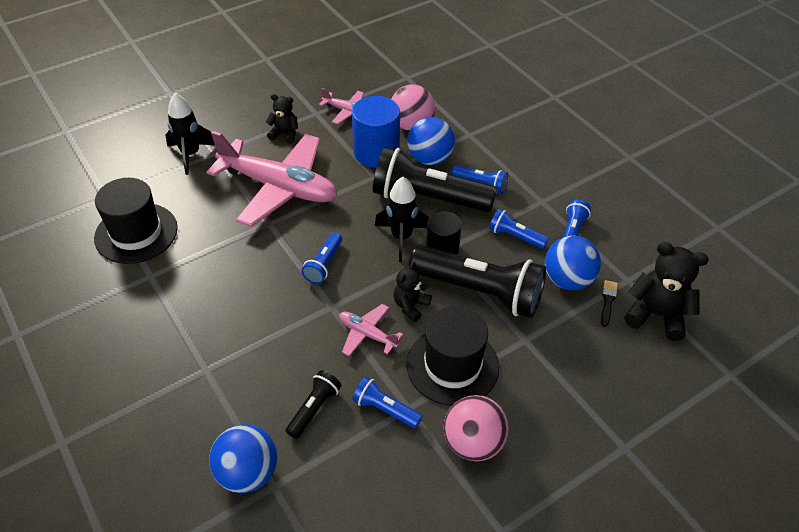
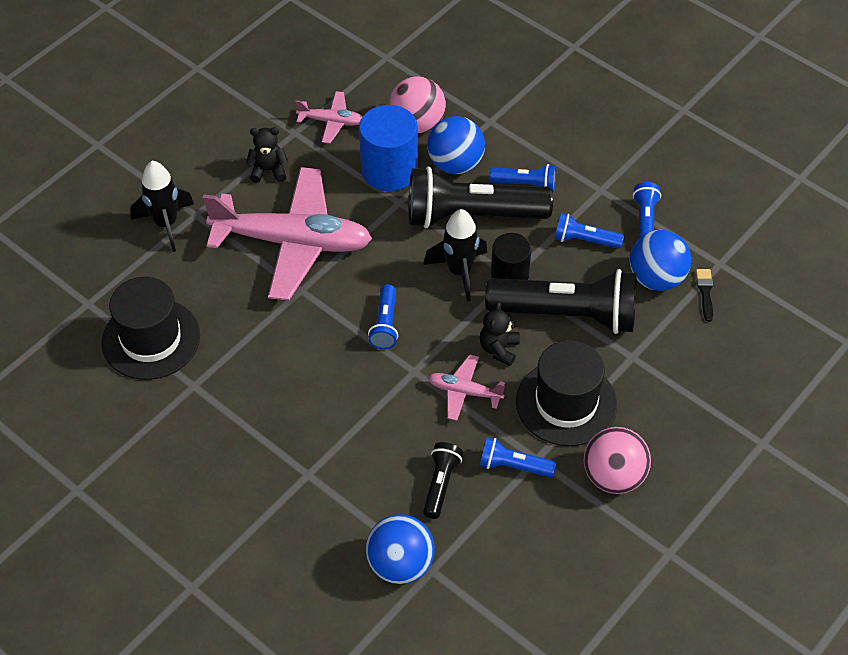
camera: 15 degrees left, 5 degrees up
(656, 315) = (759, 296): black teddy bear -> none

